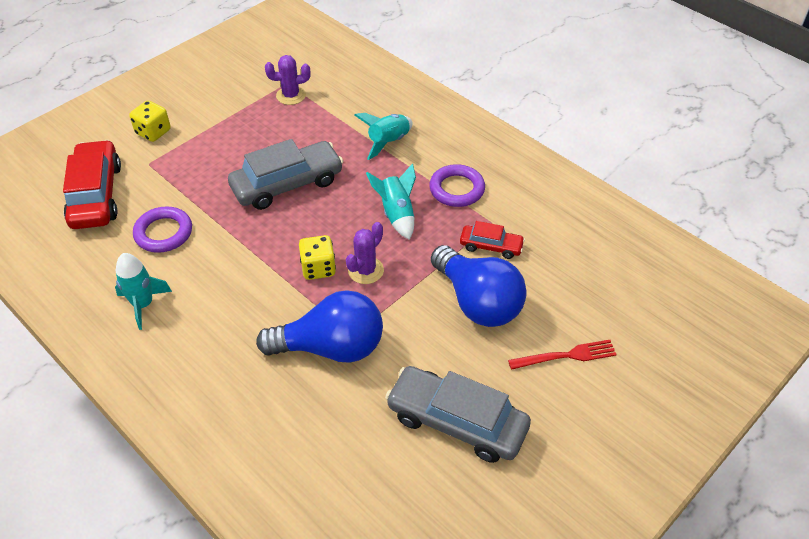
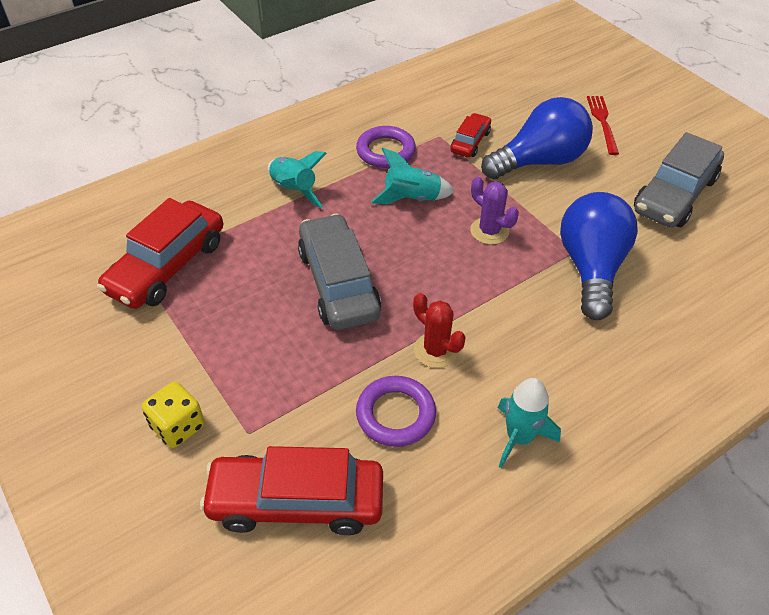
camera: 80 degrees left, 0 degrees up
(224, 248) = (436, 350): none -> red cactus
(291, 95) = (167, 266): purple cactus -> red car
(318, 268) = (481, 268): yellow dice -> none

